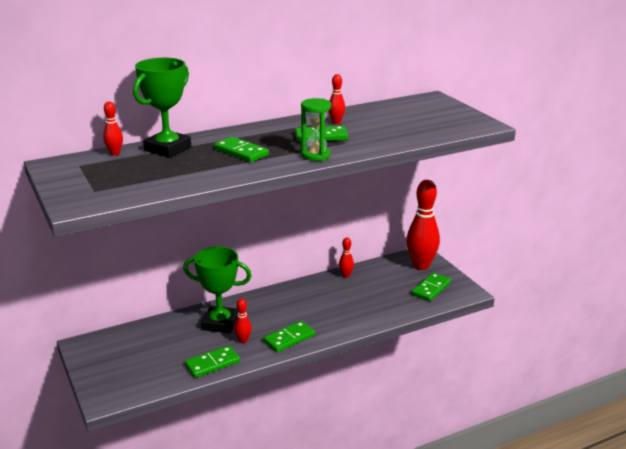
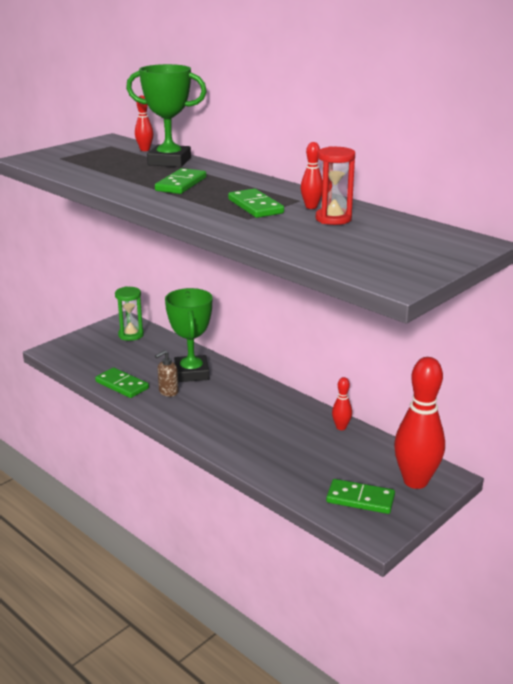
camera: 70 degrees right, 0 degrees up
(243, 340) = (168, 392): red bowling pin -> brown soap dispenser
(289, 338) = (185, 417): green domino -> none
(315, 155) = (196, 211): green hourglass -> green hourglass (131, 335)
(366, 121) = (333, 219): none -> red hourglass

